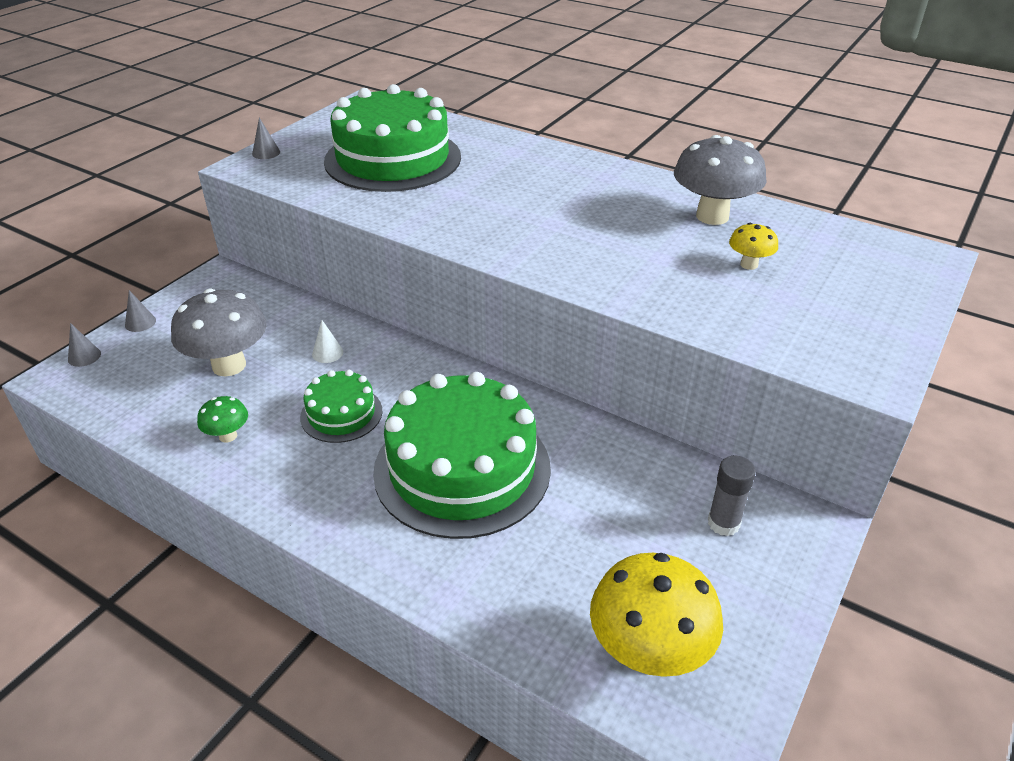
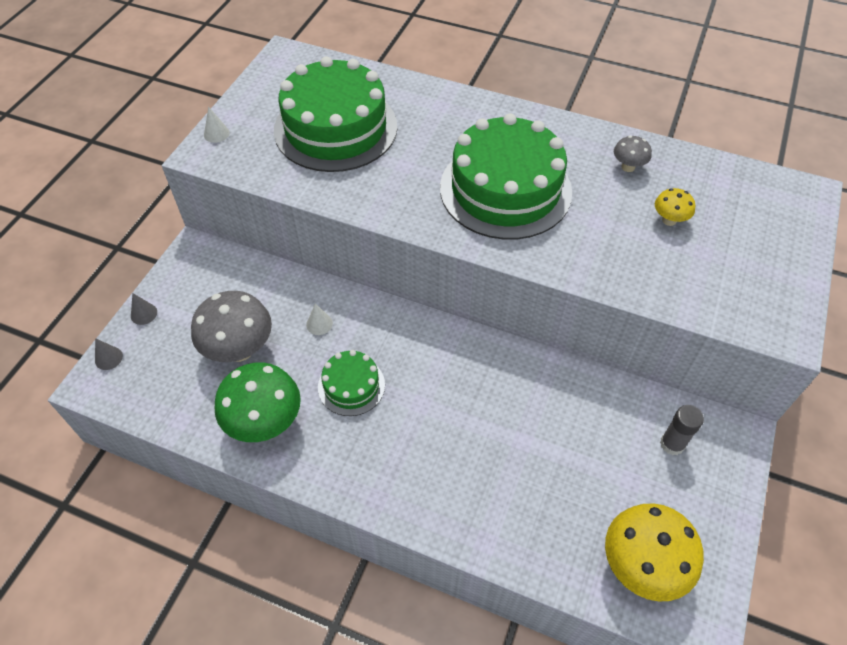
camera: 10 degrees left, 15 degrees up
(228, 436) = (265, 422): green mushroom -> green mushroom, size x2.03
(266, 153) = (216, 133): grey cone -> white cone
(462, 469) = (464, 425): green cake -> green cake (505, 189)
(712, 216) = (628, 167): grey mushroom -> grey mushroom, size x0.49

